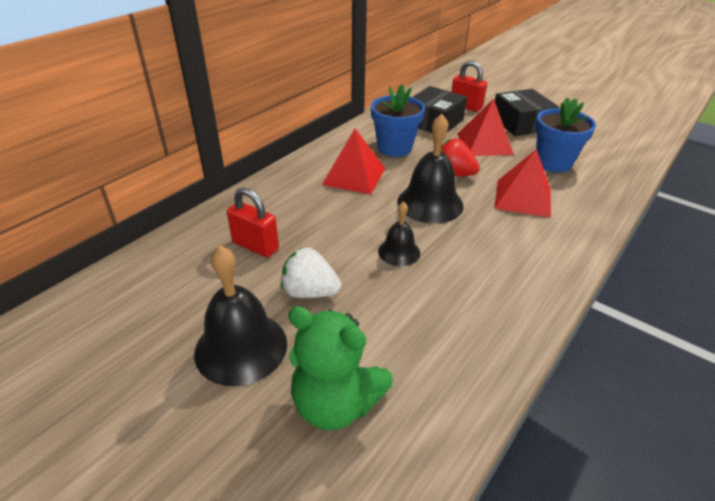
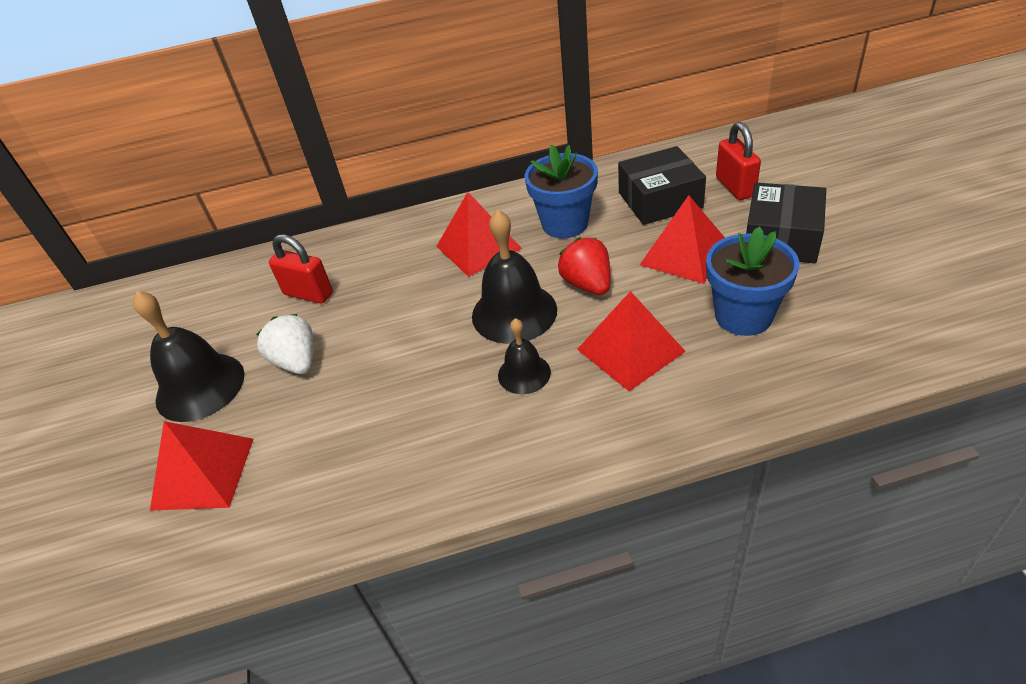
camera: 45 degrees right, 5 degrees up
(255, 246) = (308, 294): red padlock -> red padlock turned 45 degrees counterclockwise
(335, 403) = (203, 473): green teddy bear -> red pyramid
(399, 252) = (414, 356): black bell -> black bell (524, 373)

